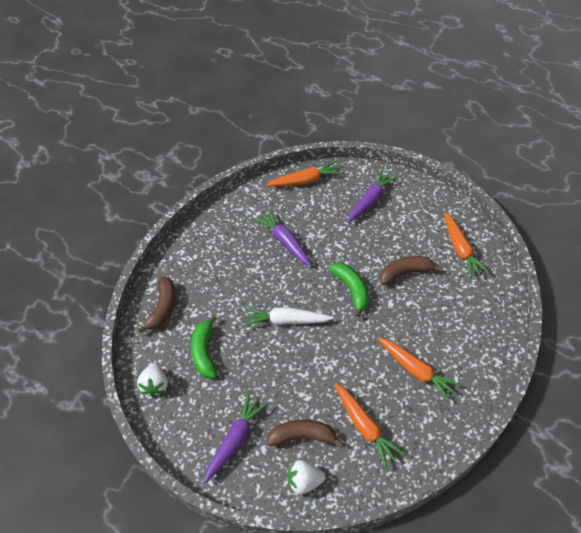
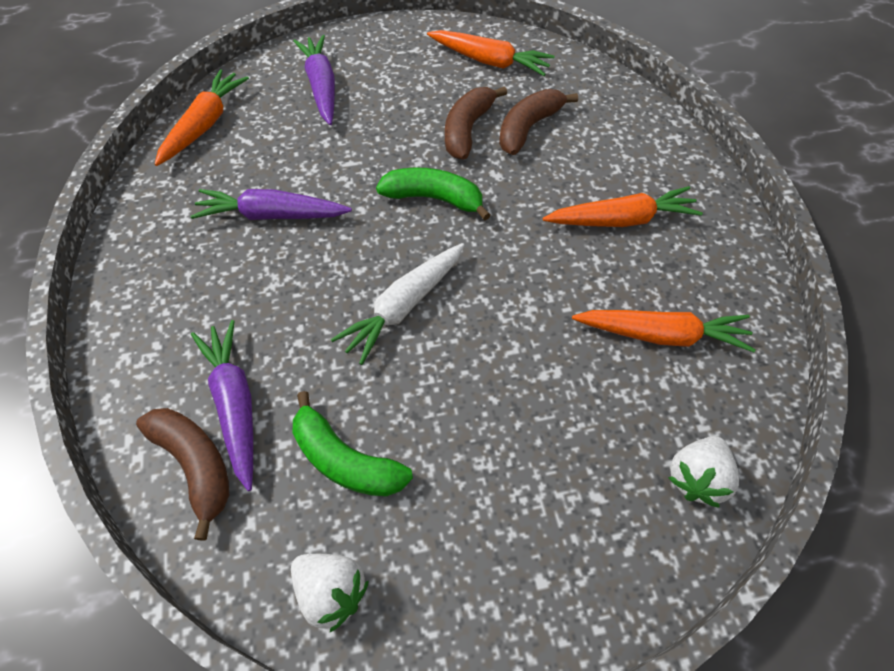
camera: 50 degrees left, 5 degrees up
(235, 440) = (548, 529): purple carrot -> purple carrot (235, 405)
(302, 437) = (617, 425): brown banana -> brown banana (528, 128)

